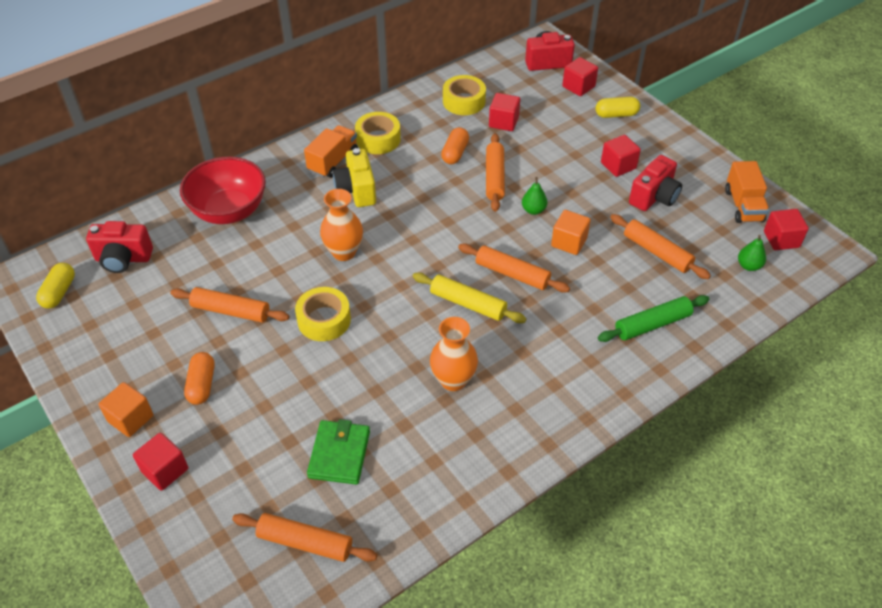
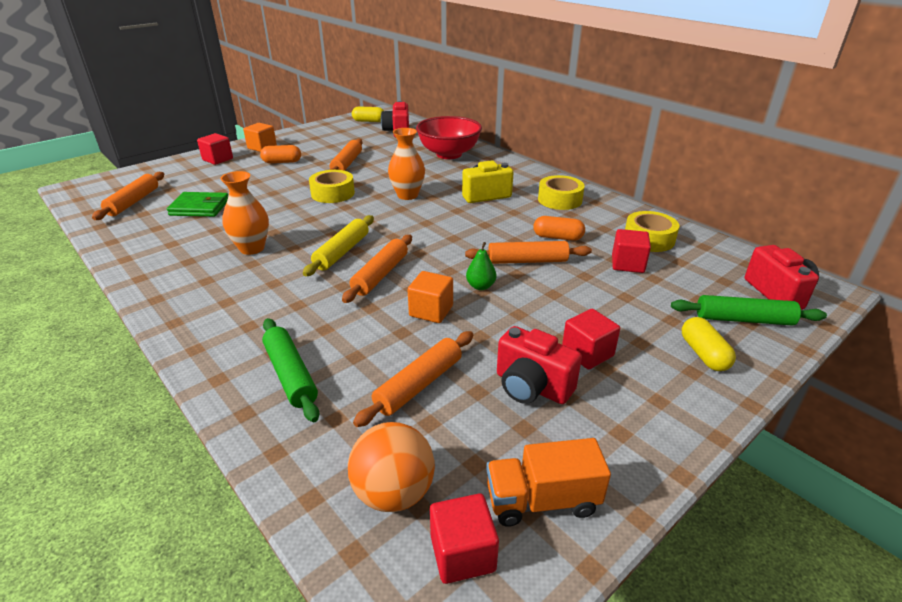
camera: 85 degrees right, 15 degrees down
(333, 161) = (519, 183): orange truck -> none
(578, 87) = (743, 319): red cube -> green rolling pin
(748, 266) = (394, 492): green pear -> orange ball

